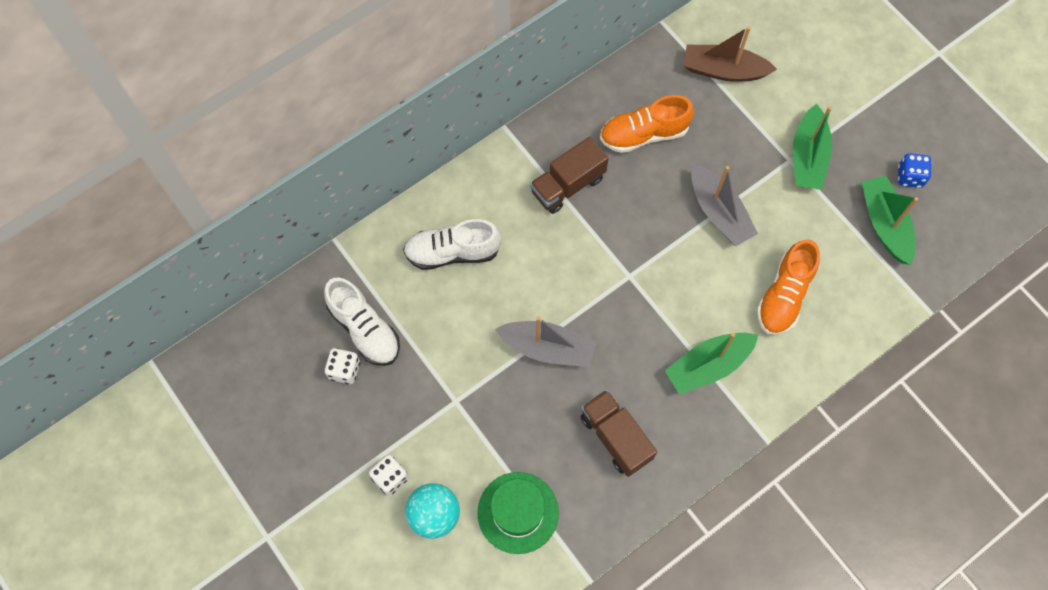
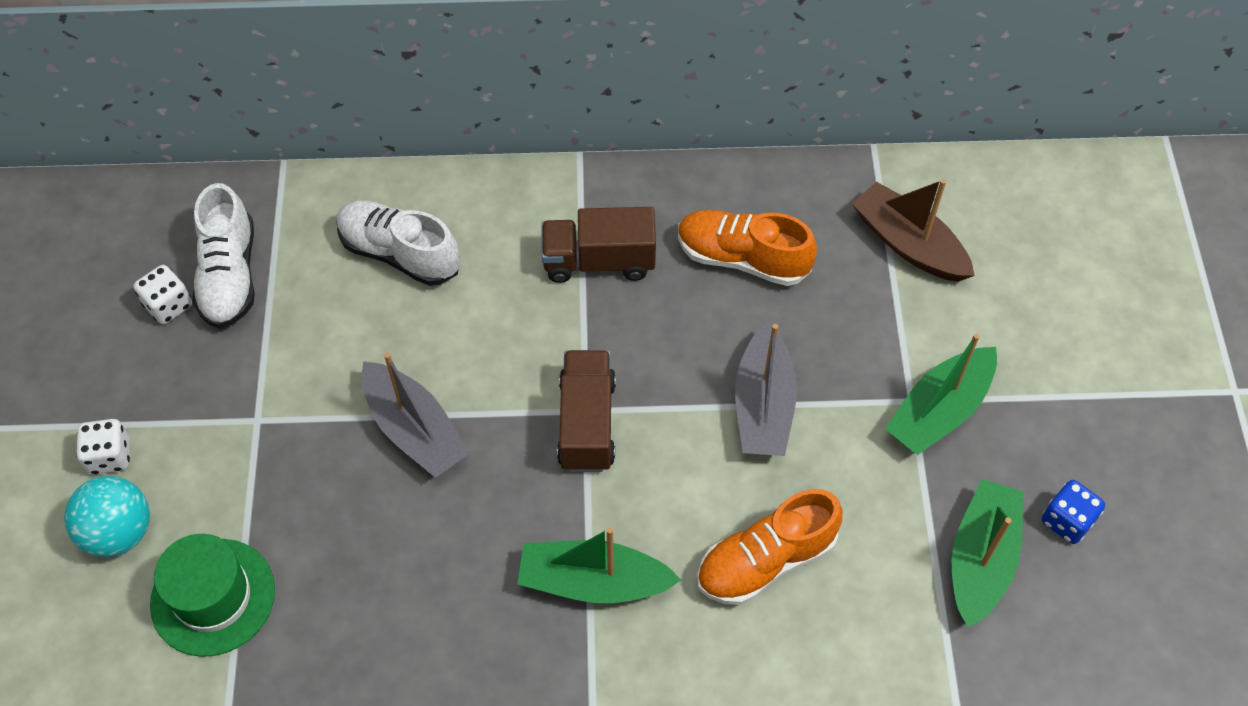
camera: 35 degrees right, 10 degrees down
(615, 437) = (404, 589): brown truck -> brown truck (587, 423)

